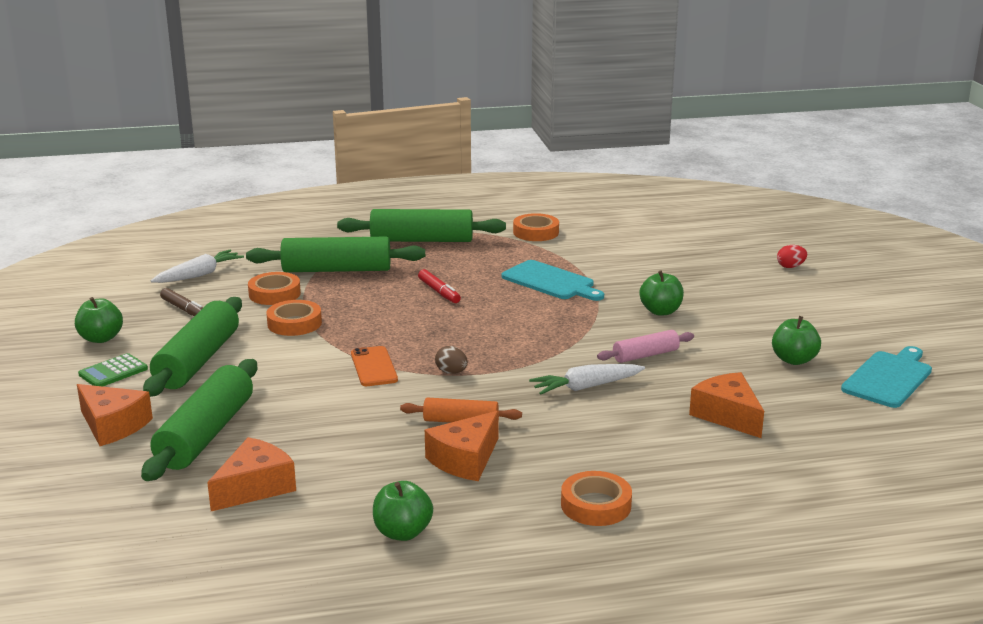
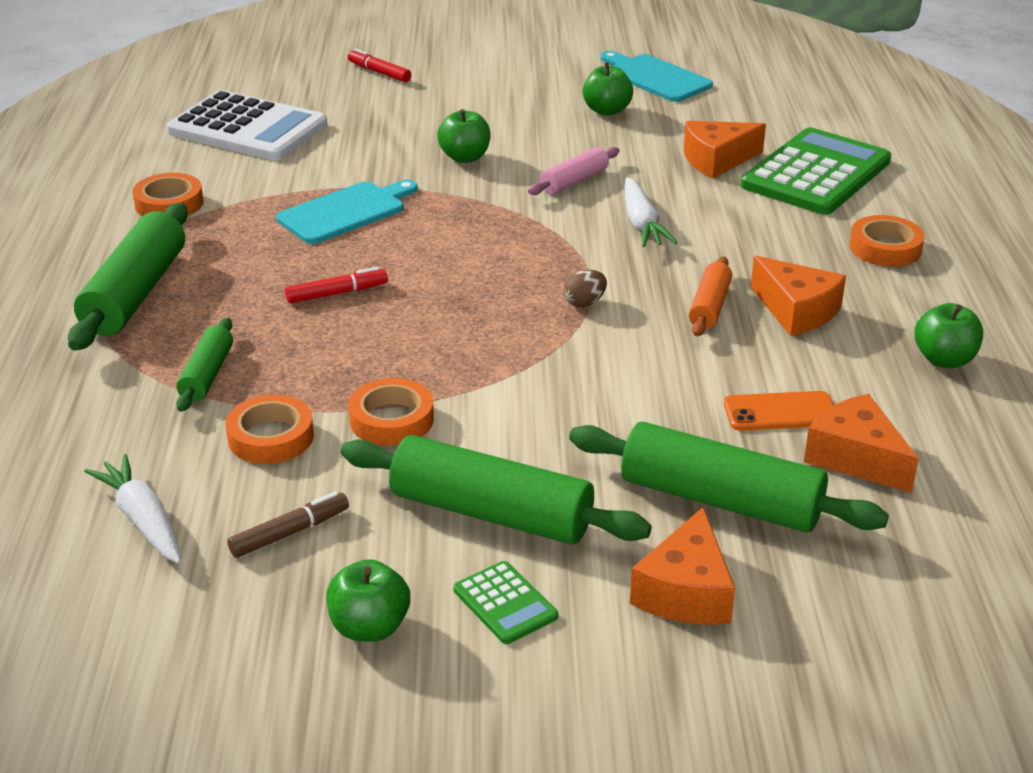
camera: 80 degrees left, 10 degrees up
(113, 425) = (685, 591): orange cheese -> orange cheese turned 150 degrees clockwise
(336, 270) = (207, 375): green rolling pin -> green rolling pin, size x0.54
(373, 367) = (555, 358): orange phone -> orange phone (780, 412)
(645, 355) = (574, 181): pink rolling pin -> pink rolling pin turned 60 degrees clockwise
(658, 238) = (248, 128): none -> white calculator
(732, 467) = (815, 174): none -> green calculator
(790, 267) = (379, 72): red egg -> red marker

